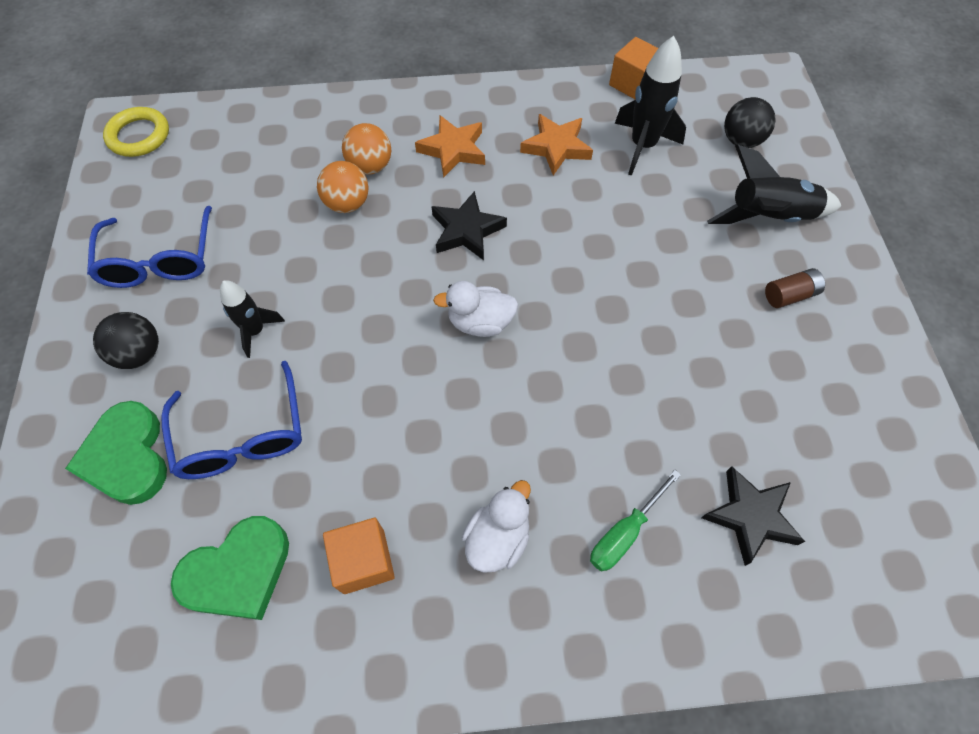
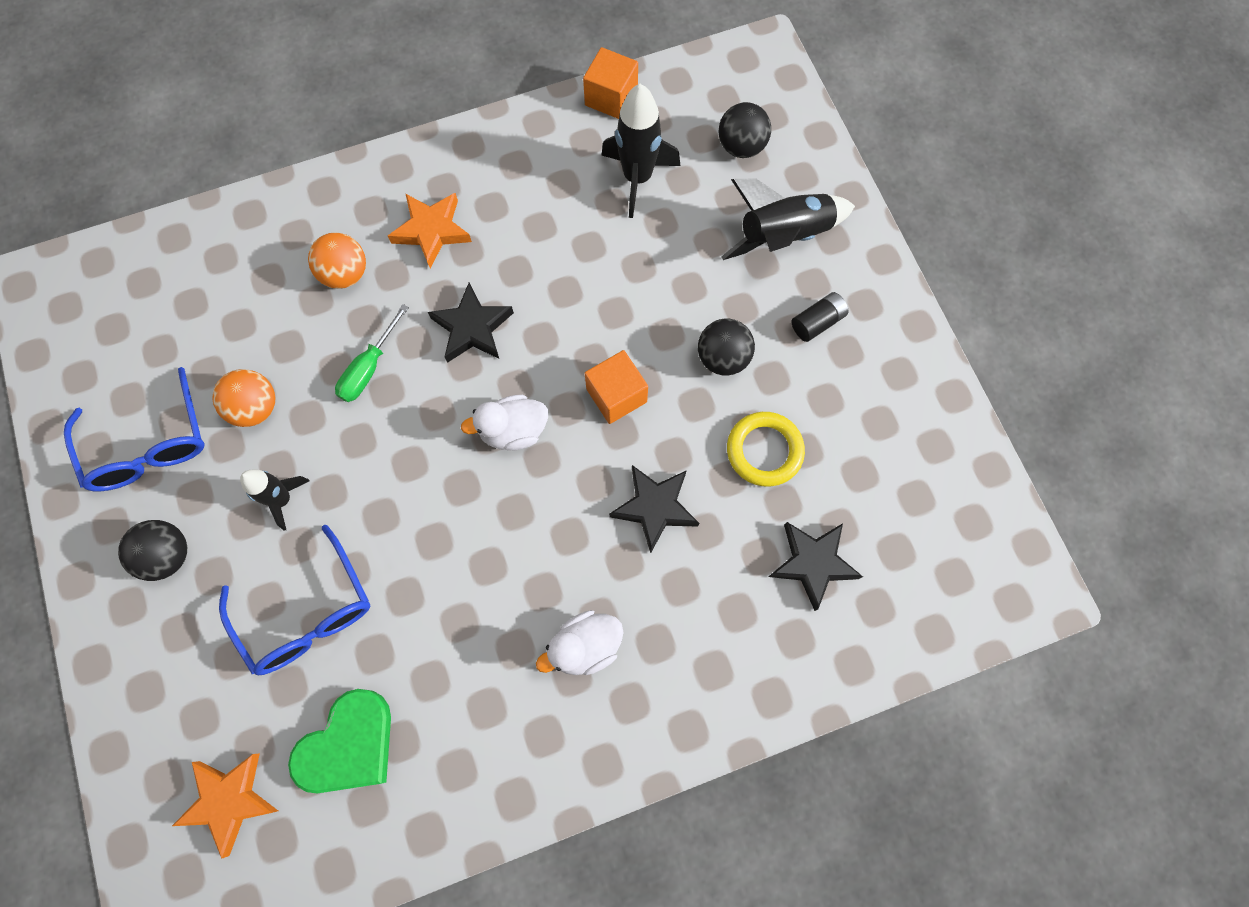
camera: 15 degrees left, 10 degrees up
(127, 457) = (197, 665): green heart -> none
(139, 136) = (64, 296): yellow ring -> yellow ring (764, 451)
(347, 204) = (334, 326): orange ball -> orange ball (255, 407)
(364, 561) = (465, 702): orange cube -> orange cube (616, 395)
(497, 538) = (585, 646): white duck -> white duck turned 135 degrees counterclockwise
(556, 147) = (544, 201): orange star -> orange star (229, 800)
(598, 422) = (654, 507): none -> black star
(624, 533) = (701, 610): green screwdriver -> green screwdriver (369, 368)
(692, 305) = (723, 358): none -> black ball
(789, 295) = (817, 322): brown battery -> black battery

